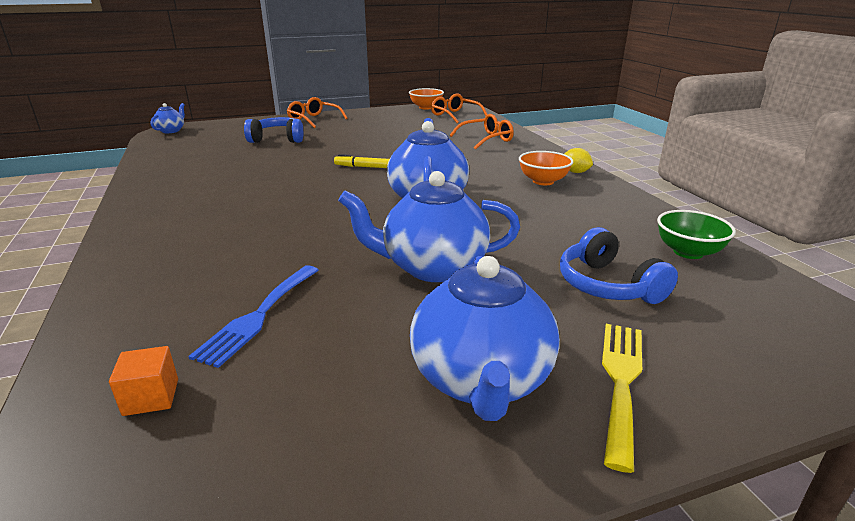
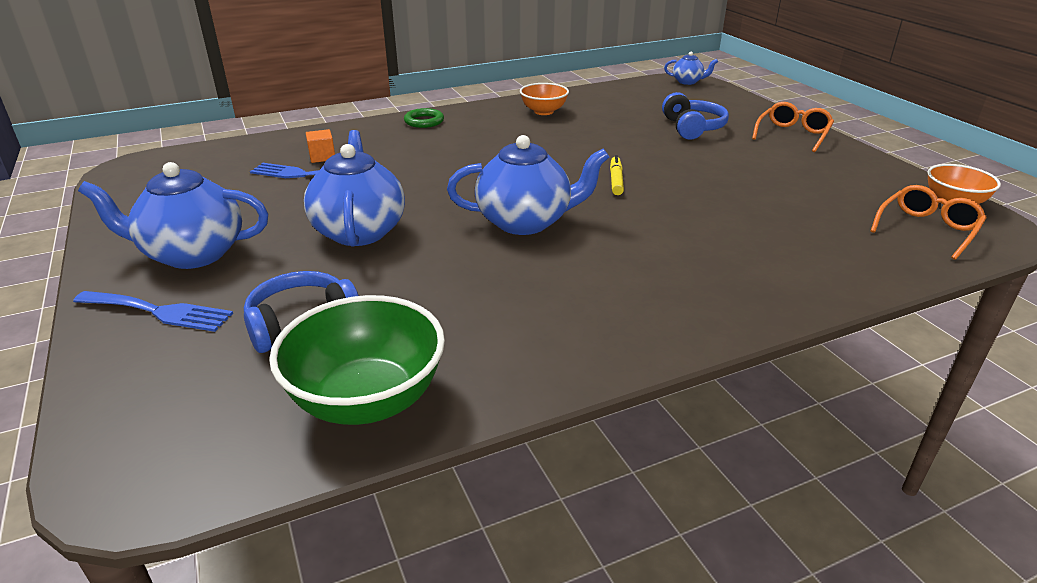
camera: 85 degrees right, 5 degrees up
(138, 239) = (424, 121): none -> green ring
(151, 397) = (232, 162): orange cube -> orange cube (322, 157)
(486, 139) = (795, 259): orange glasses -> none
(543, 181) = (607, 302): orange bowl -> orange bowl (543, 111)
(575, 172) = (663, 336): yellow lemon -> none
(621, 381) = (159, 312): yellow fork -> blue fork
(688, 252) = (367, 400): green bowl -> green bowl, size x1.69

